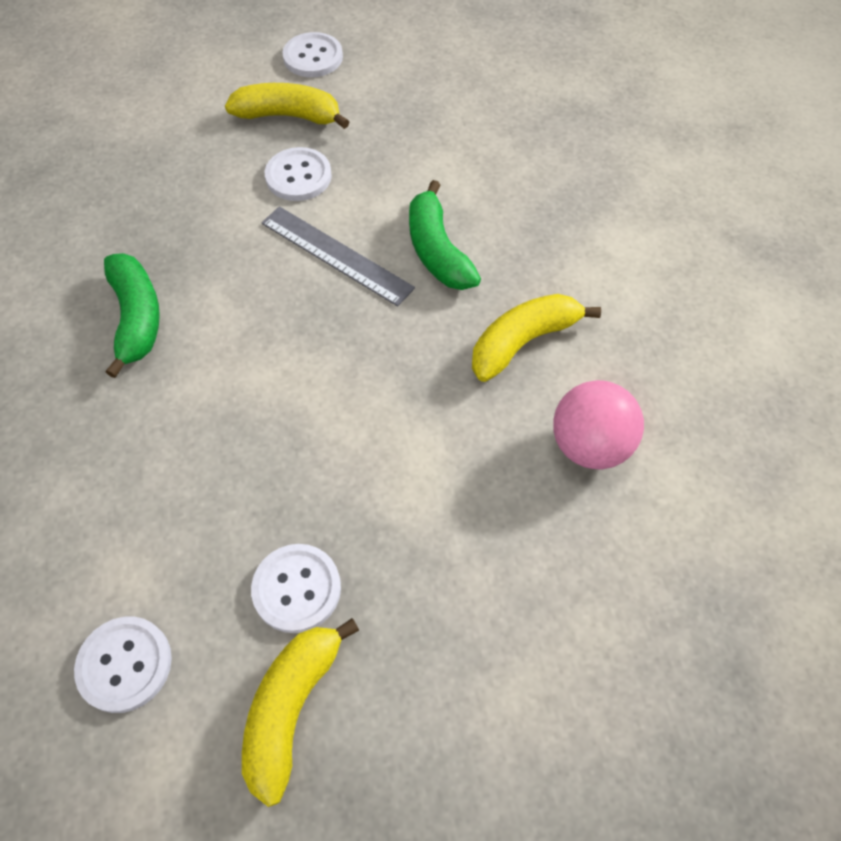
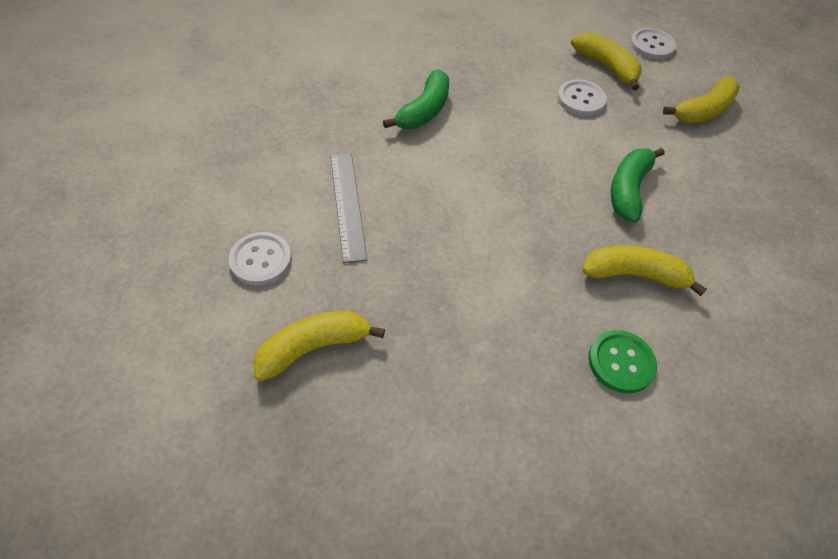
camera: 40 degrees right, 5 degrees down
(297, 589) = (373, 295): white button -> none
(336, 255) = (563, 152): grey ruler -> grey ruler (347, 204)
(429, 104) = (703, 111): none -> yellow banana
(589, 445) = (621, 362): pink ball -> green button

